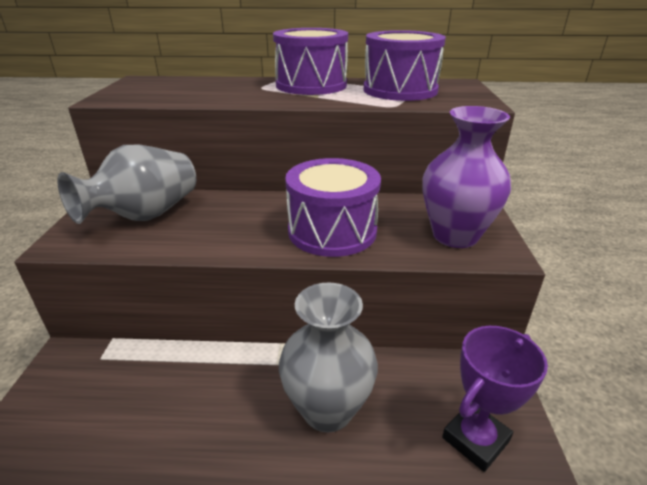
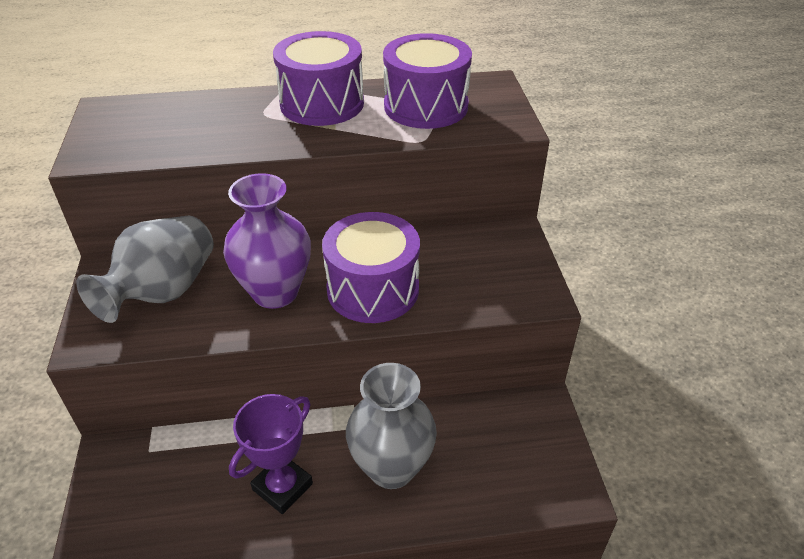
camera: 10 degrees left, 10 degrees up
(455, 235) = (497, 280): purple vase -> purple vase (275, 292)
(475, 439) = (526, 474): purple trophy -> purple trophy (282, 487)

